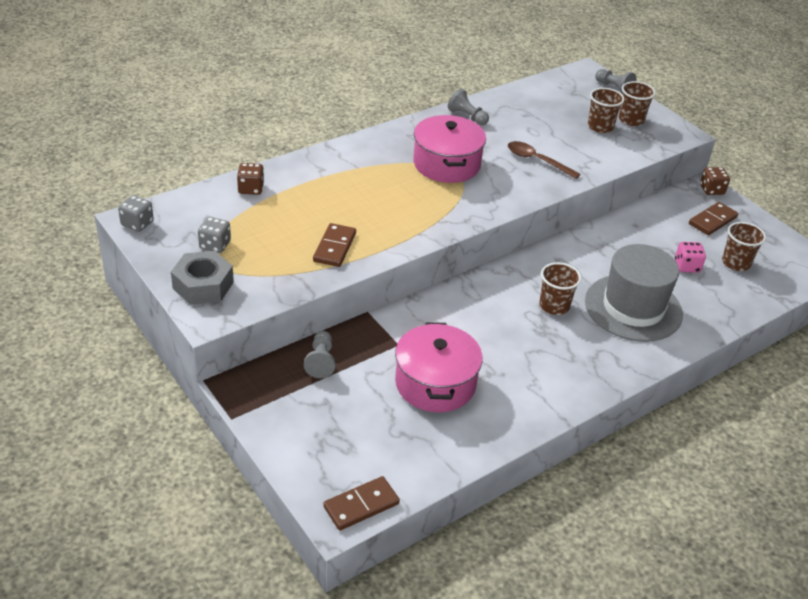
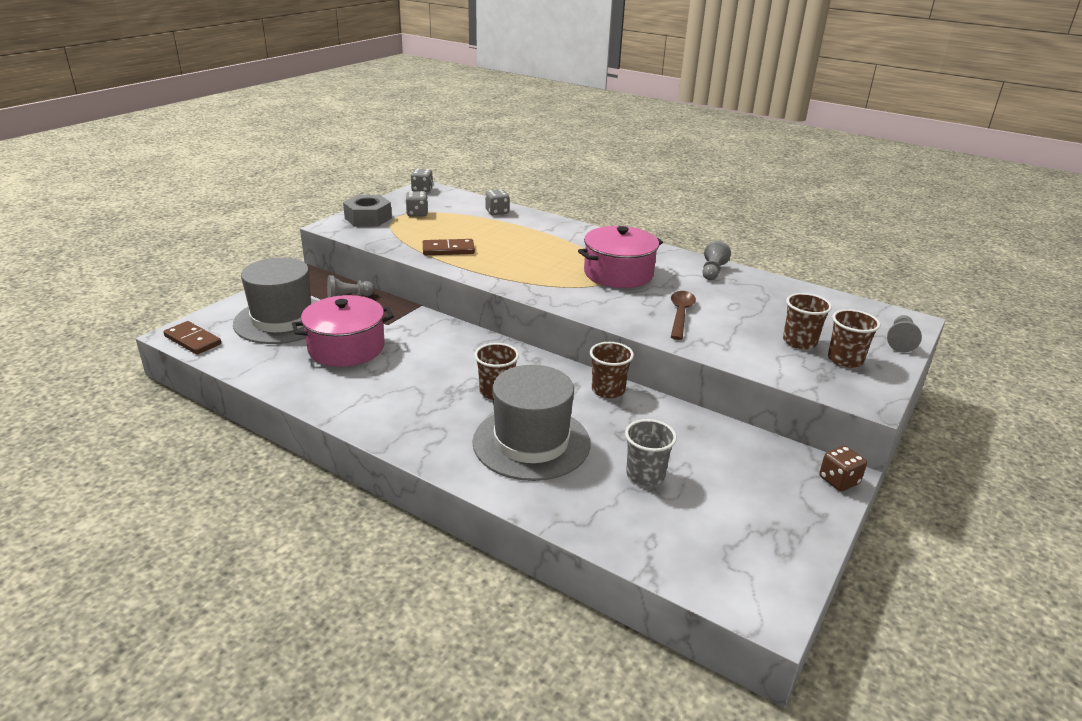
camera: 70 degrees right, 10 degrees down
(251, 189) = (497, 212): brown dice -> grey dice
(348, 422) = (283, 320): none -> grey hat
(687, 266) = (645, 475): pink dice -> grey cup
(712, 220) = (767, 487): brown domino -> none
(736, 263) = (692, 517): brown cup -> brown cup (608, 390)

